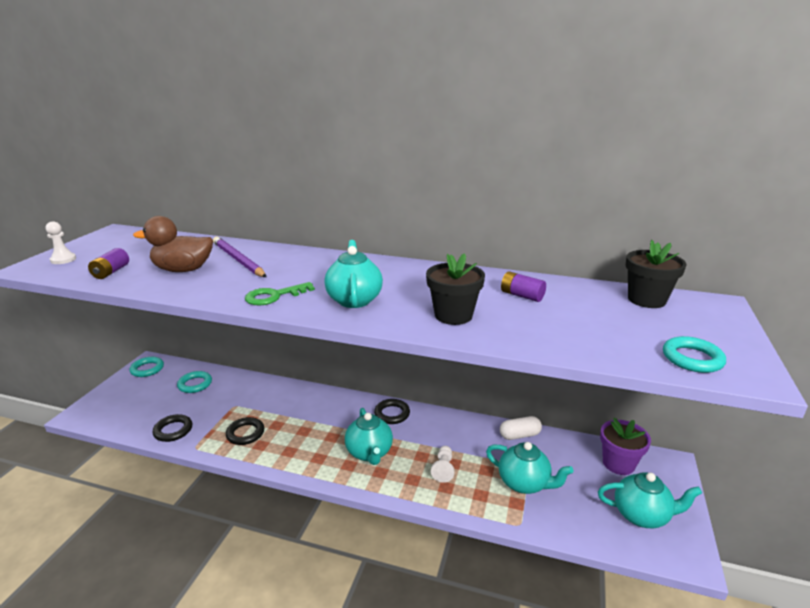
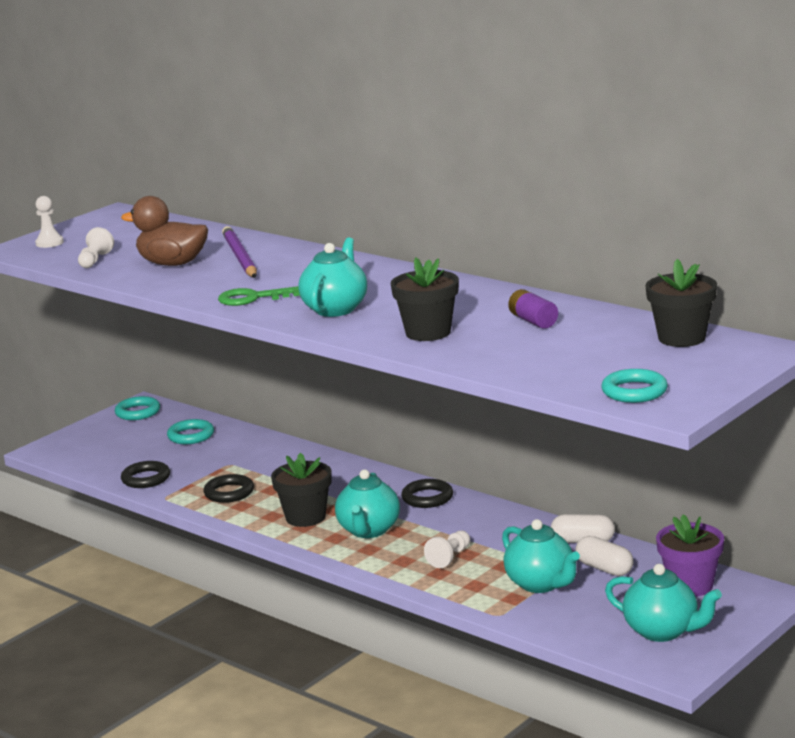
camera: 25 degrees right, 5 degrees down
(111, 272) = (95, 260): purple battery -> white pawn
(315, 448) = (305, 517): none -> black flower pot
(553, 458) = (604, 568): none -> white capsule

